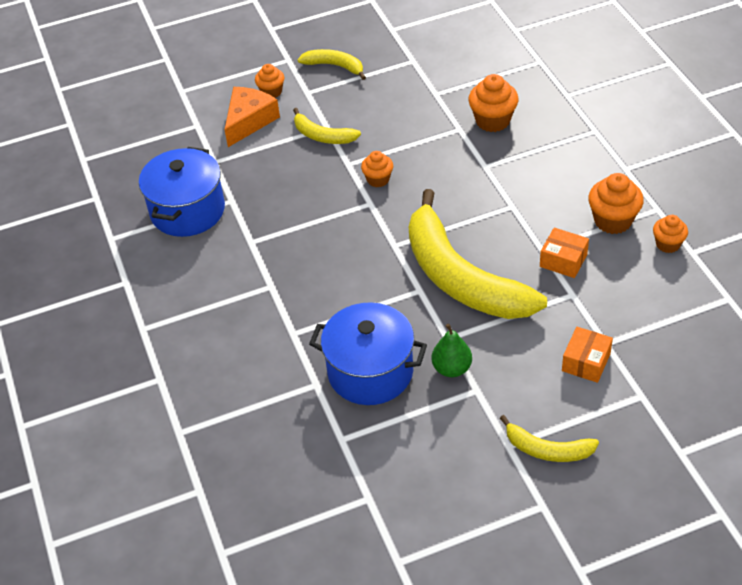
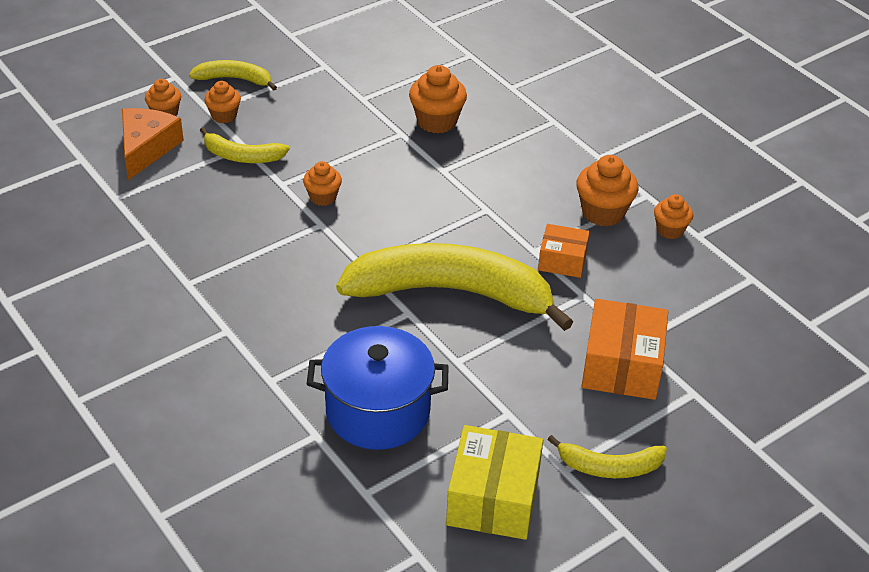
camera: 20 degrees left, 5 degrees down
(188, 211) = (97, 257): blue pot -> none
(318, 98) = (224, 116): none -> orange cupcake
(442, 461) = (493, 498): none -> yellow box
(452, 368) = (472, 394): green pear -> none
(460, 277) = (452, 292): yellow banana -> yellow banana turned 150 degrees clockwise
(586, 362) = (622, 365): orange box -> orange box, size x1.67

